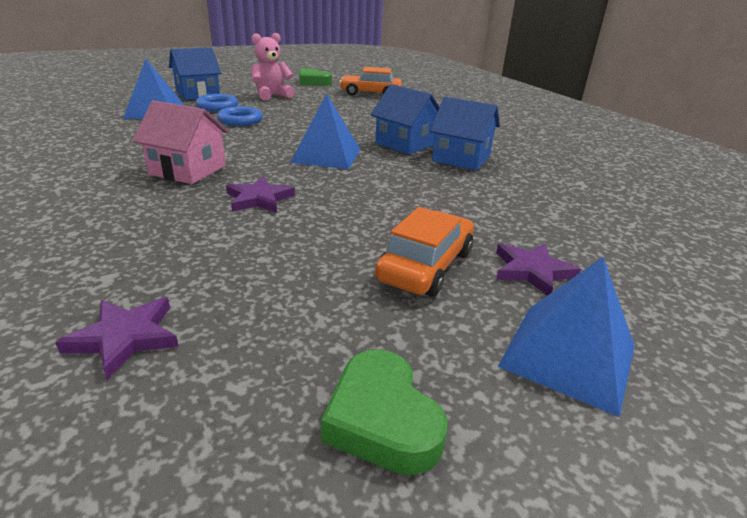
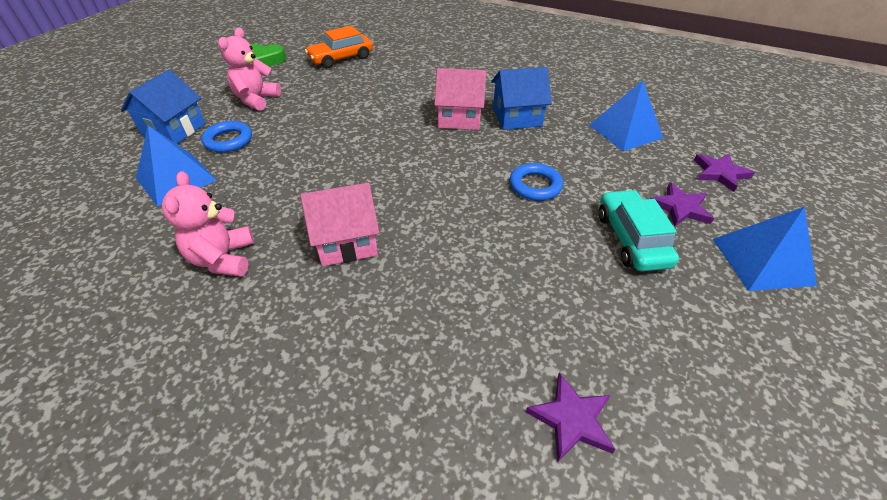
camera: 35 degrees left, 15 degrees up
(106, 149) = (223, 259): none -> pink teddy bear
(240, 120) = (284, 151): blue ring -> blue ring (535, 185)
(259, 199) = (452, 240): purple star -> purple star (720, 173)
(326, 155) = (425, 162): blue pyramid -> blue pyramid (625, 131)
(382, 420) = (752, 363): green heart -> none
(405, 144) = (460, 118): blue house -> pink house
(425, 266) = (631, 239): orange car -> turquoise car

